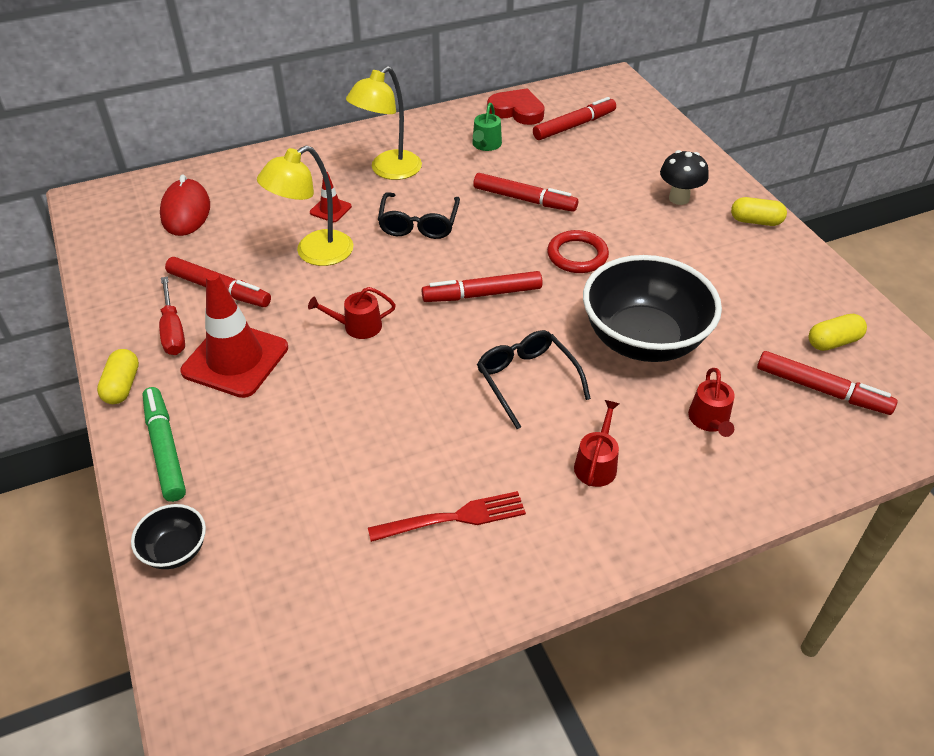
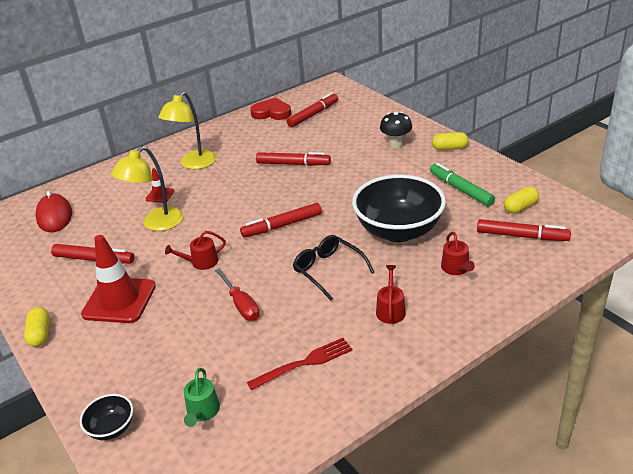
camera: 10 degrees left, 10 degrees down
(165, 449) = (84, 366): green marker -> green marker (460, 189)
(173, 330) = (68, 291): red screwdriver -> red screwdriver (241, 305)
(419, 223) = (225, 192): black glasses -> none
(486, 145) = (257, 136): green watering can -> green watering can (202, 411)
(577, 255) = (339, 190): red ring -> none

